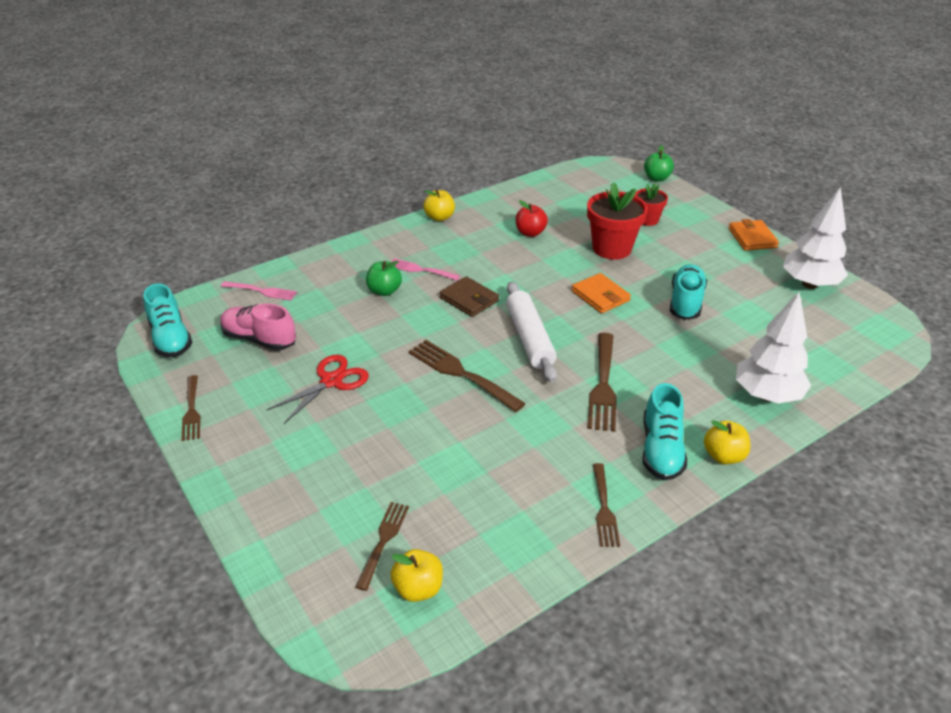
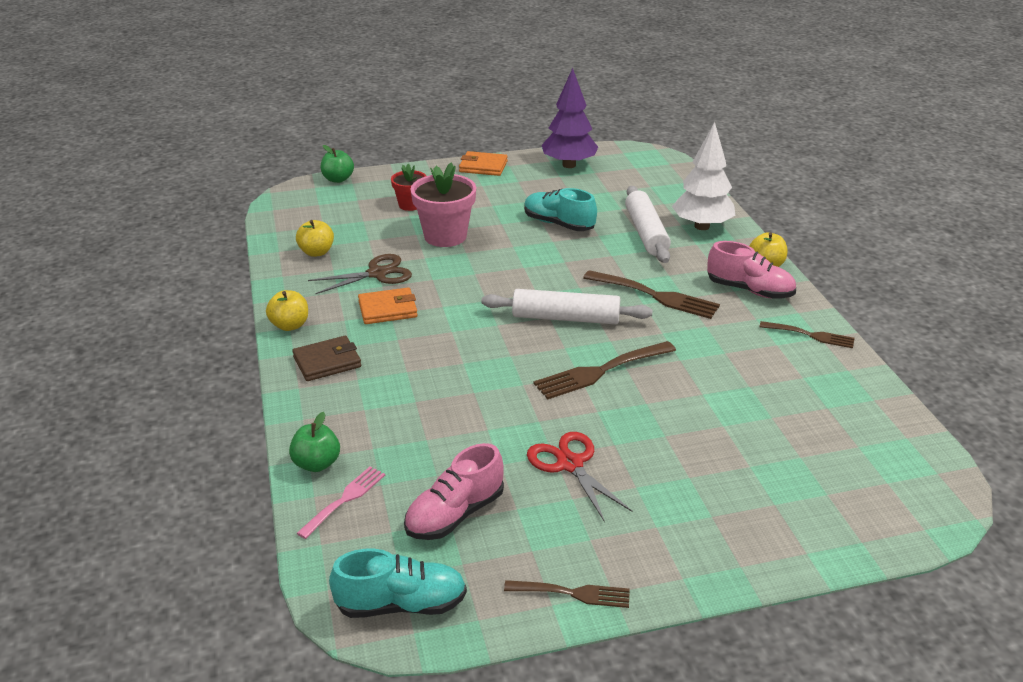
camera: 70 degrees left, 5 degrees down
(383, 541) = (826, 466): brown fork -> none
(384, 291) = (418, 395): green apple -> green apple (317, 464)
(418, 588) = (887, 455): yellow apple -> yellow apple (316, 252)
(420, 270) = (393, 361): pink fork -> none
(469, 299) = (475, 340): brown wallet -> brown wallet (327, 362)
(530, 233) = (377, 274): red apple -> brown scissors
(600, 296) = (521, 263): orange wallet -> orange wallet (388, 309)
(612, 248) = (445, 236): red flower pot -> pink flower pot
(661, 449) = (749, 290): turquoise shoe -> pink shoe
(717, 359) = (646, 233): none -> white rolling pin
(809, 284) = (569, 165): white tree -> purple tree

